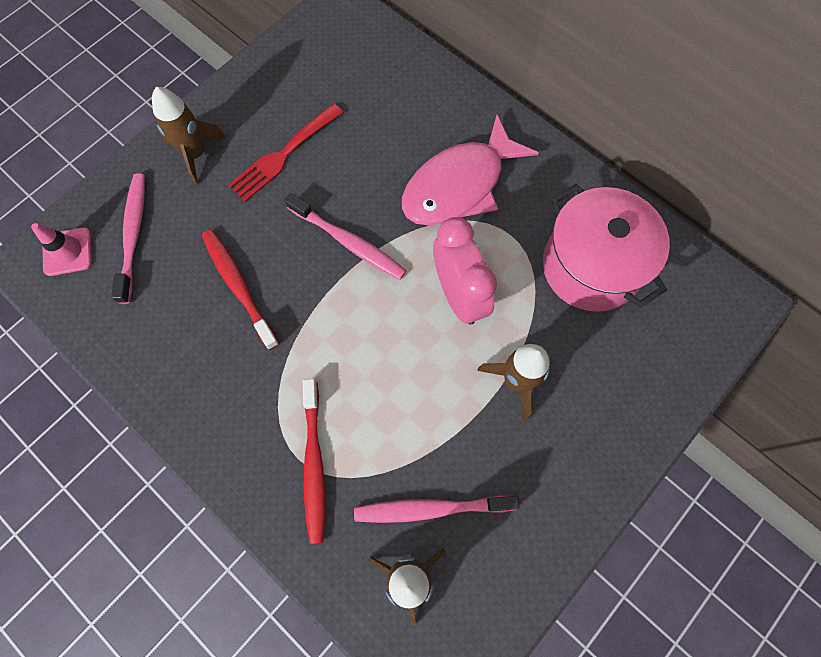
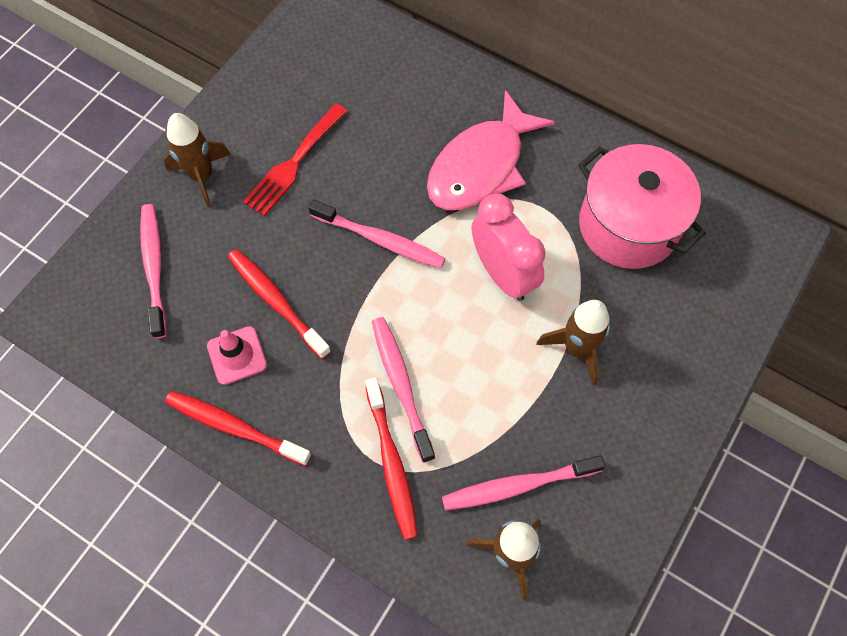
camera: 10 degrees left, 5 degrees down
(67, 252) = (87, 295): pink traffic cone -> pink traffic cone (237, 355)
(174, 402) = (234, 427): none -> red toothbrush
(339, 388) = (401, 385): none -> pink toothbrush

